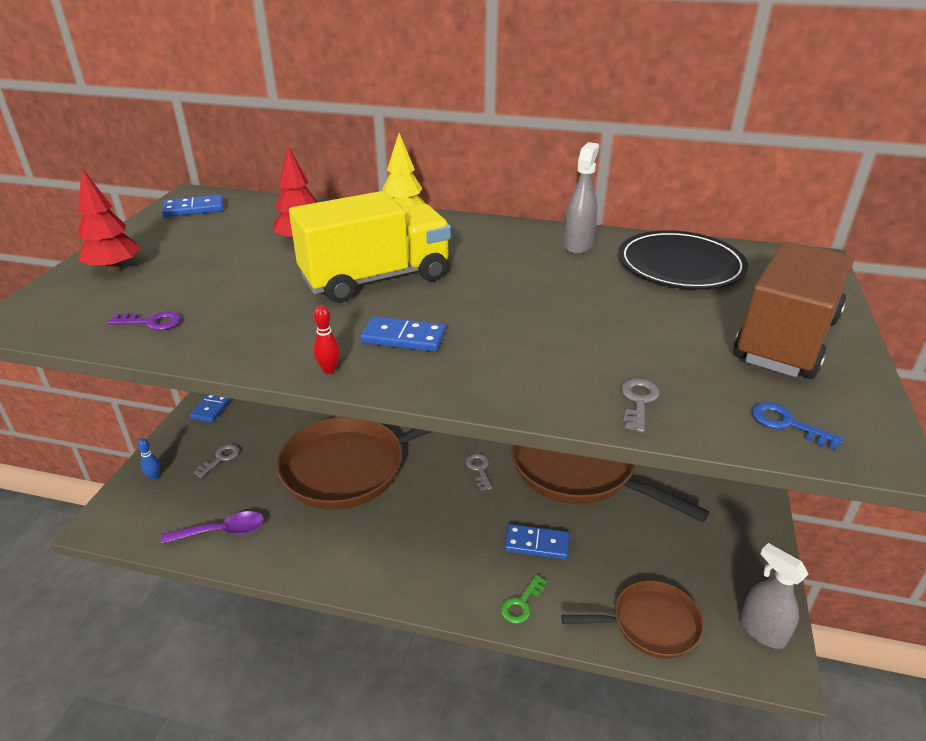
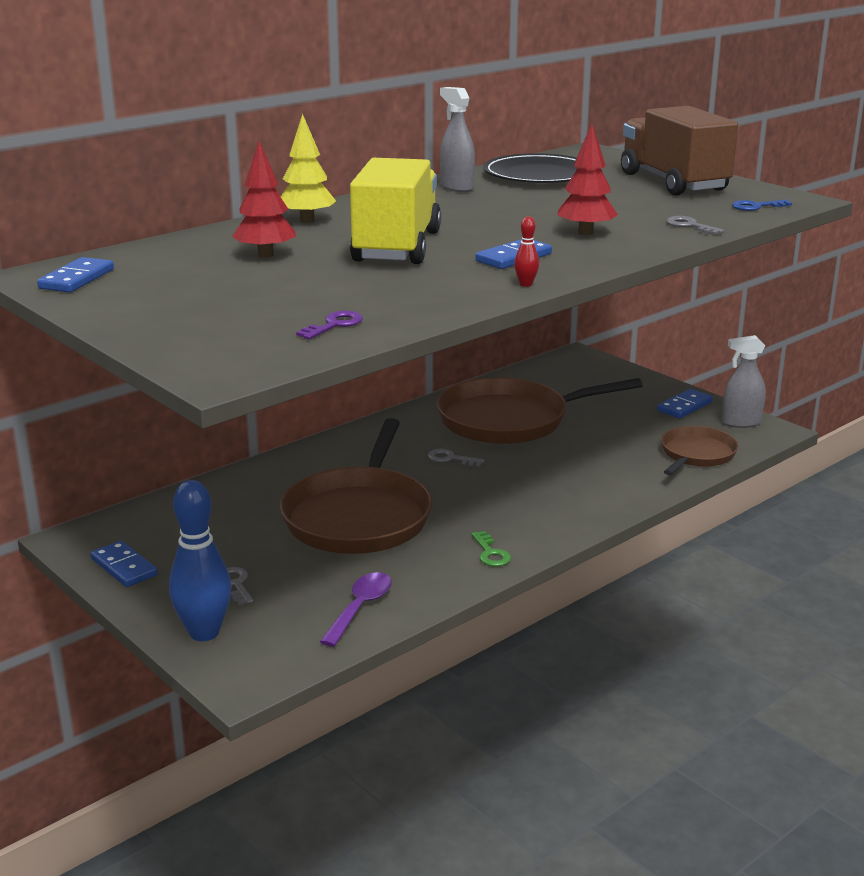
camera: 55 degrees left, 10 degrees down
(114, 269) = (174, 326): red tree -> red tree (585, 233)
(154, 476) = (204, 632): blue bowling pin -> blue bowling pin, size x2.45
(521, 603) = (625, 493): green key -> green key (491, 553)
(537, 544) = (571, 466): blue domino -> blue domino (684, 406)

